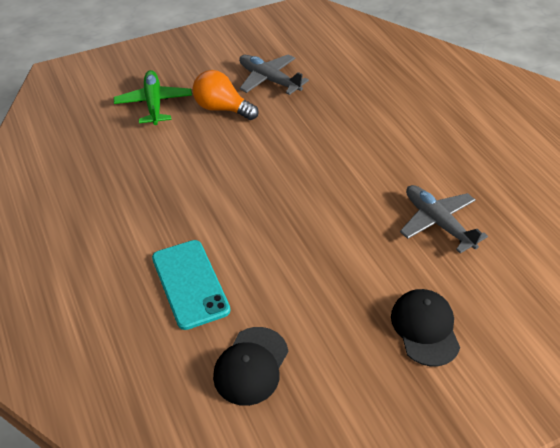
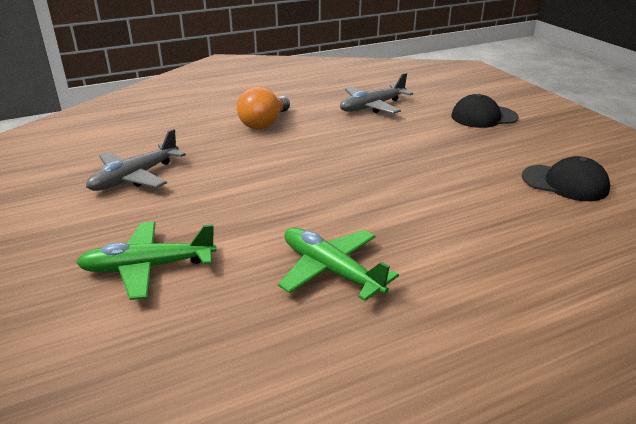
camera: 90 degrees left, 15 degrees down
(135, 184) = (331, 270): none -> green plane
(190, 284) = (486, 218): turquoise phone -> none
(222, 108) = (182, 208): orange light bulb -> orange light bulb (264, 124)

